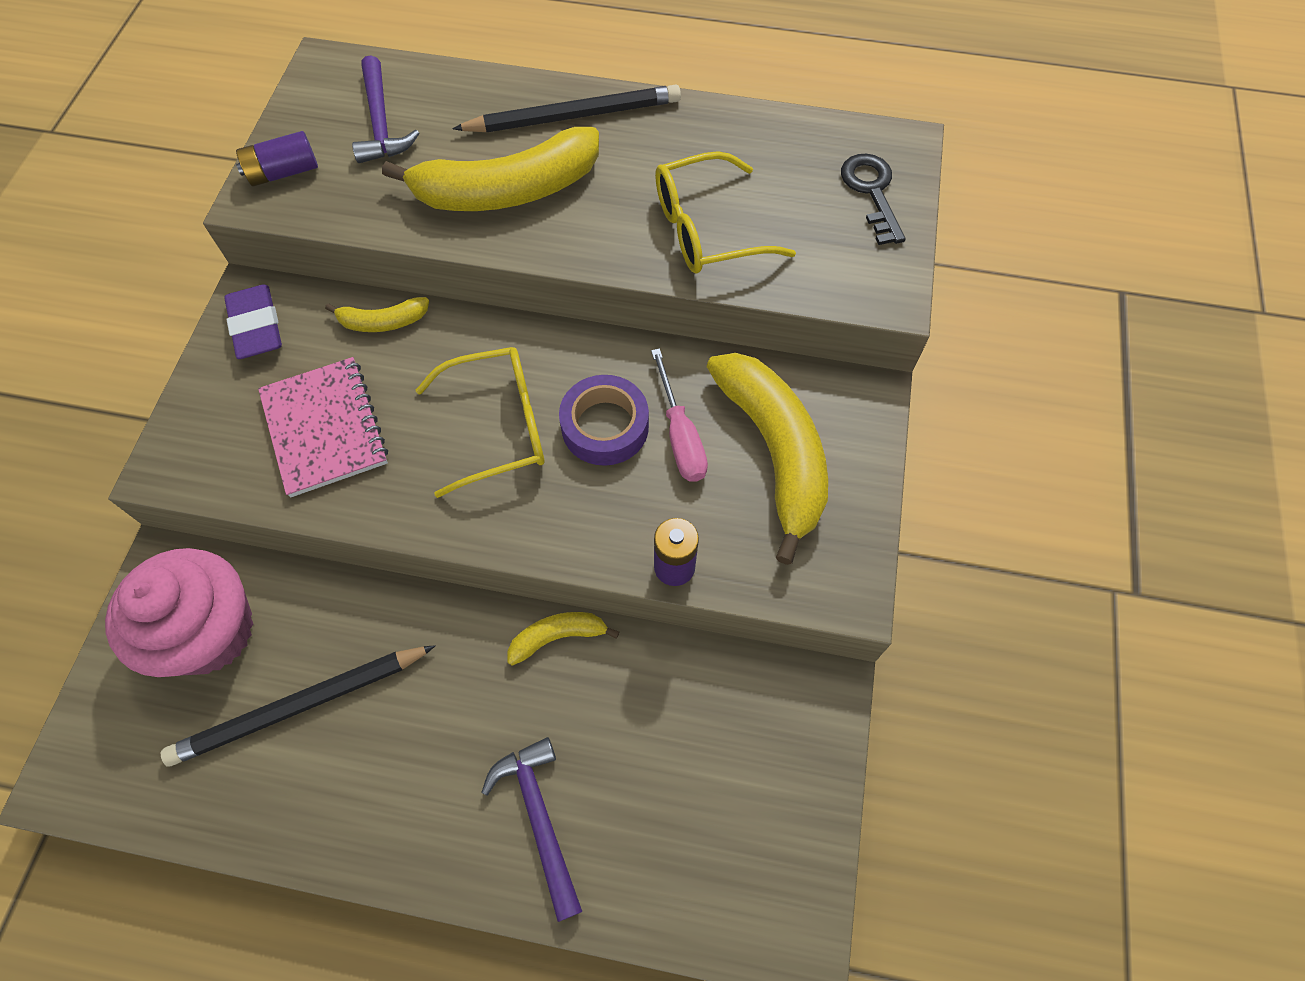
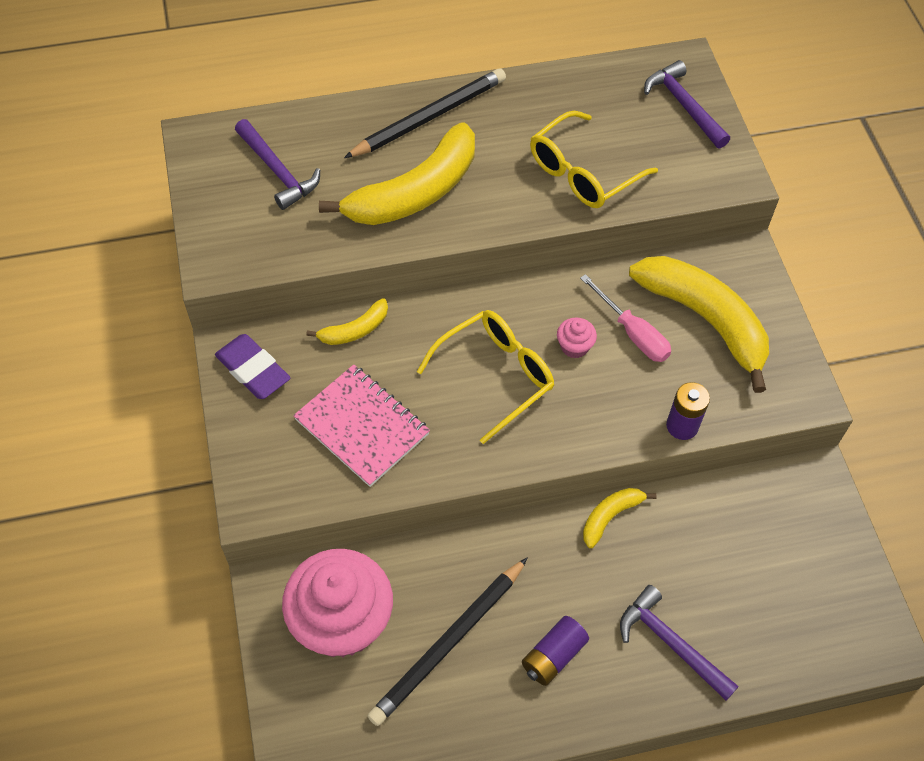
camera: 25 degrees left, 5 degrees down
(283, 172) = (224, 237): purple battery -> purple battery (553, 656)
(605, 426) = (574, 346): purple tape -> pink cupcake
(871, 192) = (684, 106): black key -> purple hammer

